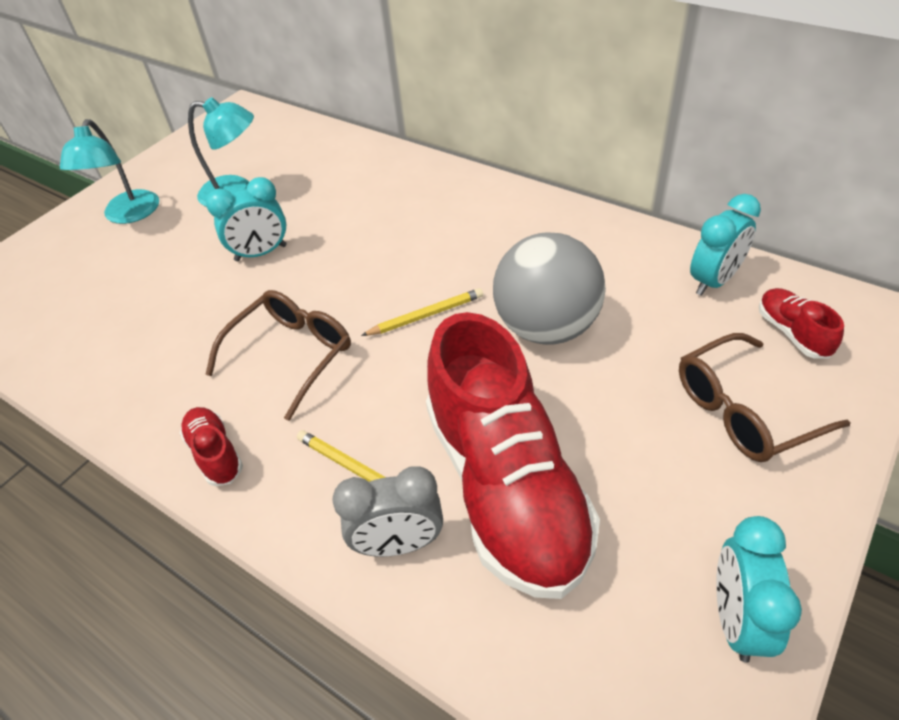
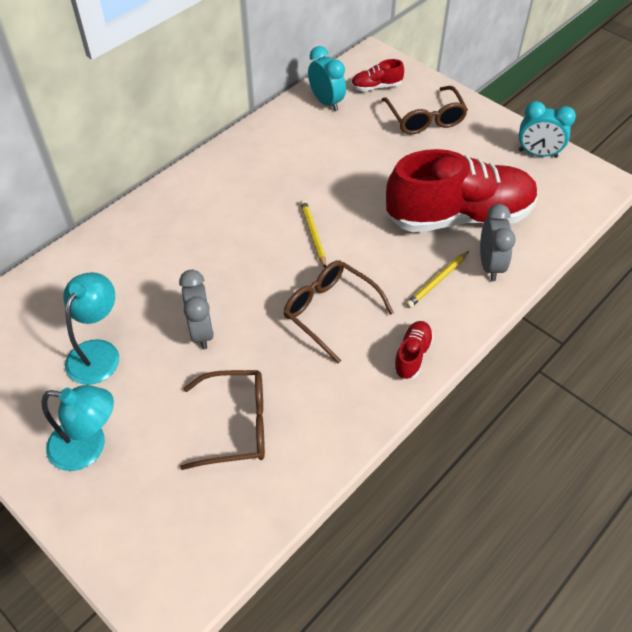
camera: 85 degrees left, 5 degrees up
(134, 306) = (237, 425): none -> brown glasses
(215, 453) = (412, 355): red shoe -> red shoe turned 135 degrees clockwise
(261, 253) = (201, 331): turquoise clock -> grey clock
(546, 327) = (343, 179): grey ball -> none

